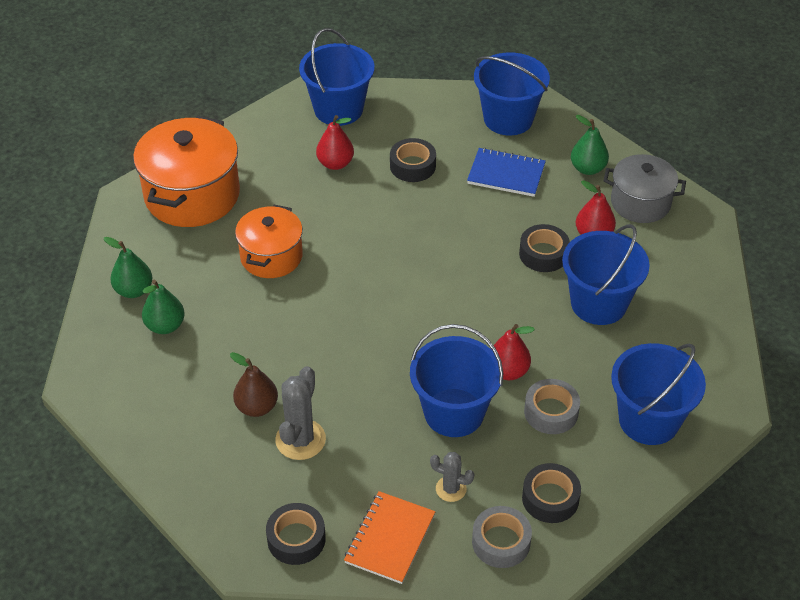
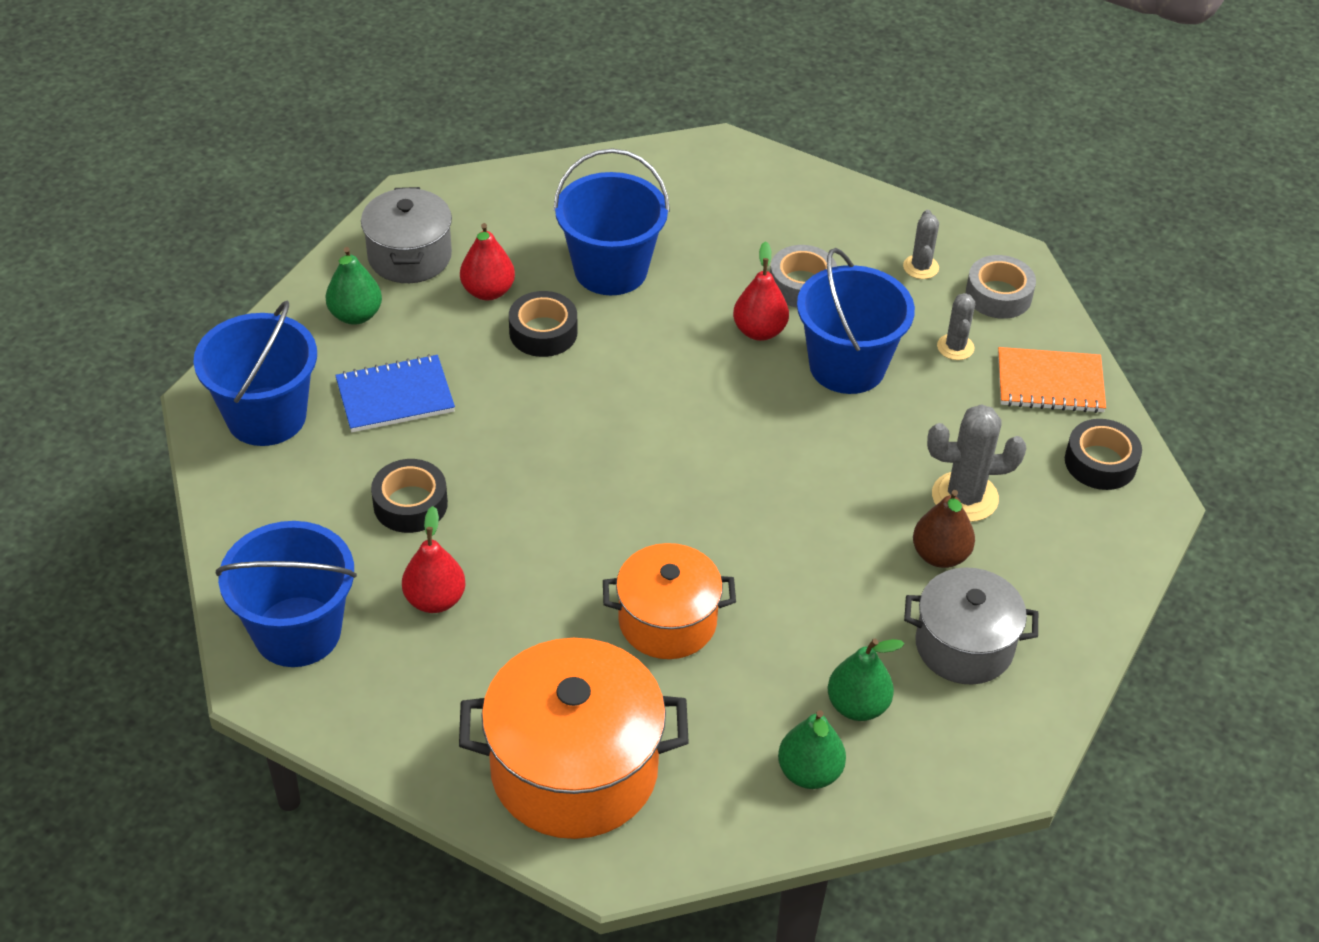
camera: 110 degrees left, 0 degrees up
(179, 394) = (964, 646): none -> grey pot
(506, 174) = (395, 396): blue notebook -> blue notebook turned 75 degrees clockwise
(550, 498) = (920, 267): black tape -> grey cactus
(648, 420) = (772, 207): blue bucket -> none

